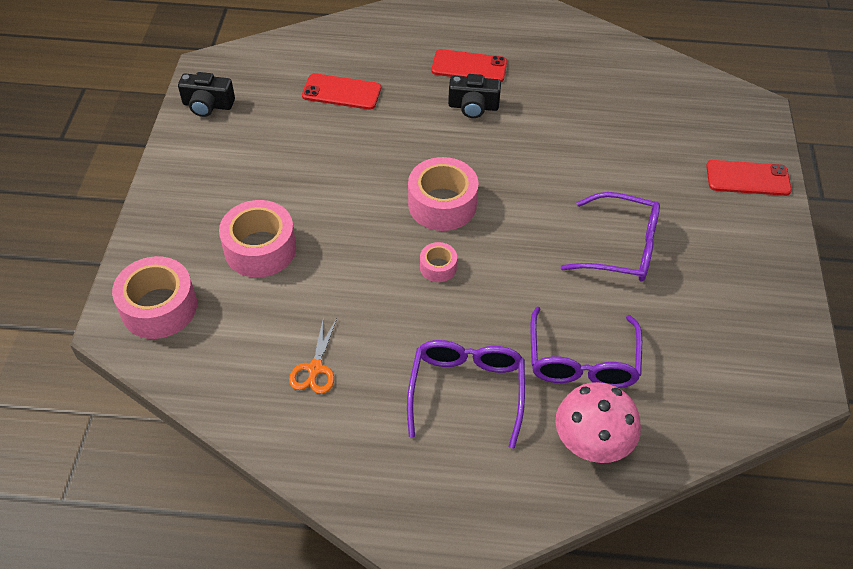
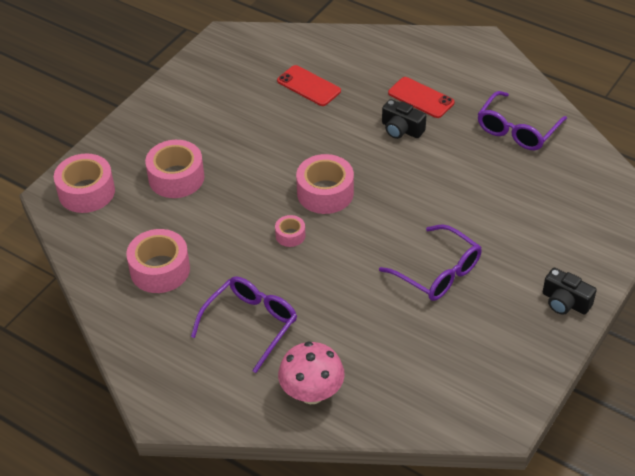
camera: 30 degrees right, 5 degrees down
(208, 105) = (206, 64): black camera -> black camera (565, 302)
(315, 368) = (160, 269): orange scissors -> pink tape
(582, 361) = (347, 338): purple glasses -> purple glasses (517, 130)
(748, 178) = (585, 259): red phone -> none

